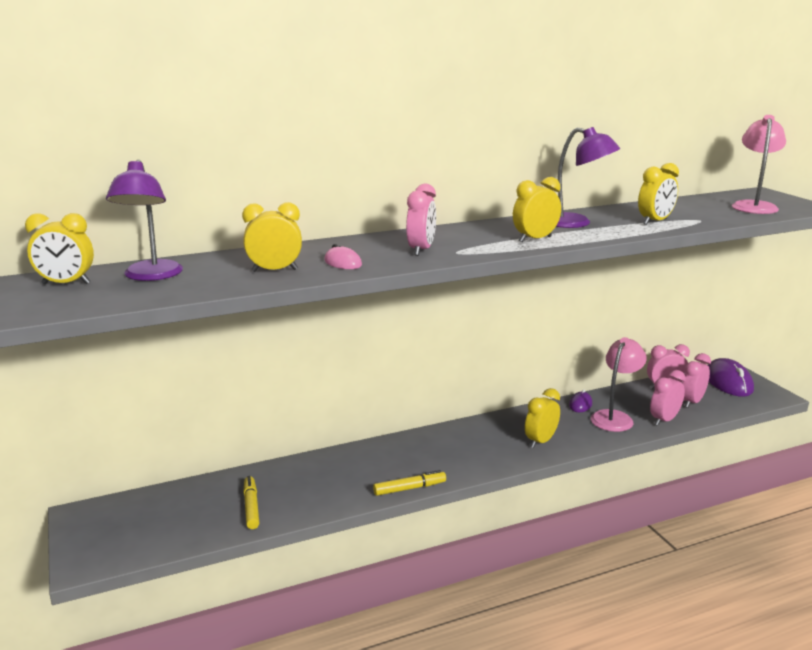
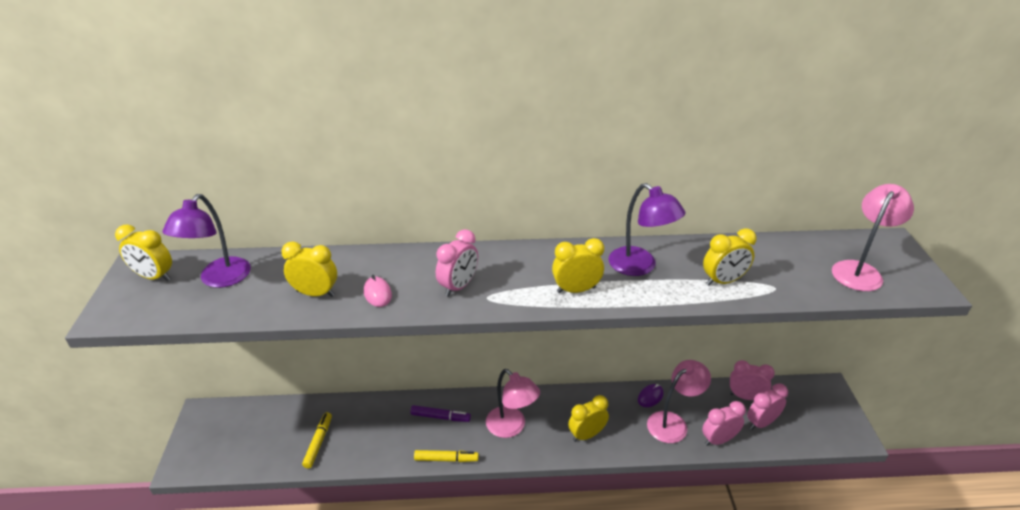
camera: 20 degrees right, 15 degrees up
(379, 459) = (440, 417): none -> purple marker
(461, 451) = (511, 427): none -> pink lamp
(728, 382) = (817, 405): purple mouse -> none

